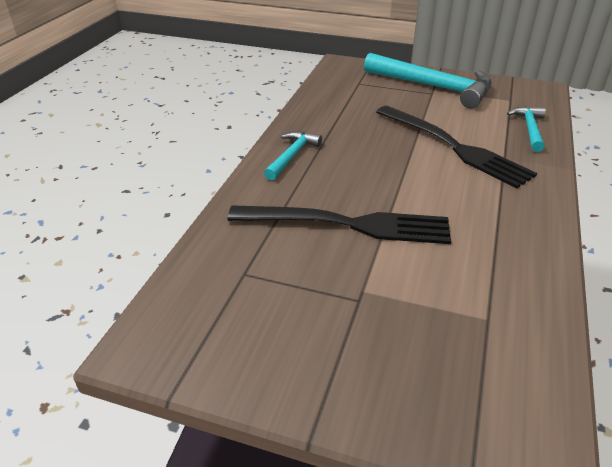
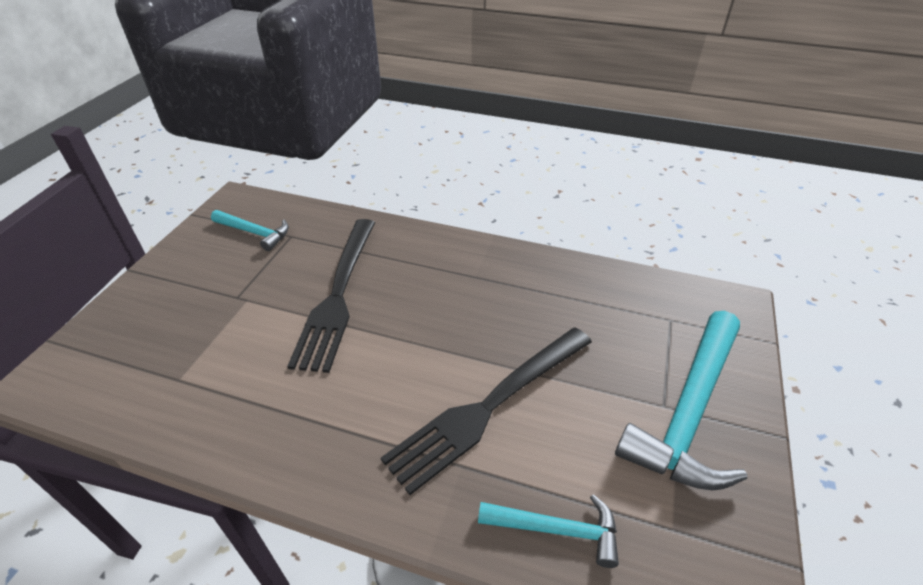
camera: 90 degrees right, 5 degrees up
(292, 156) = (464, 258): turquoise hammer -> turquoise hammer (254, 233)

